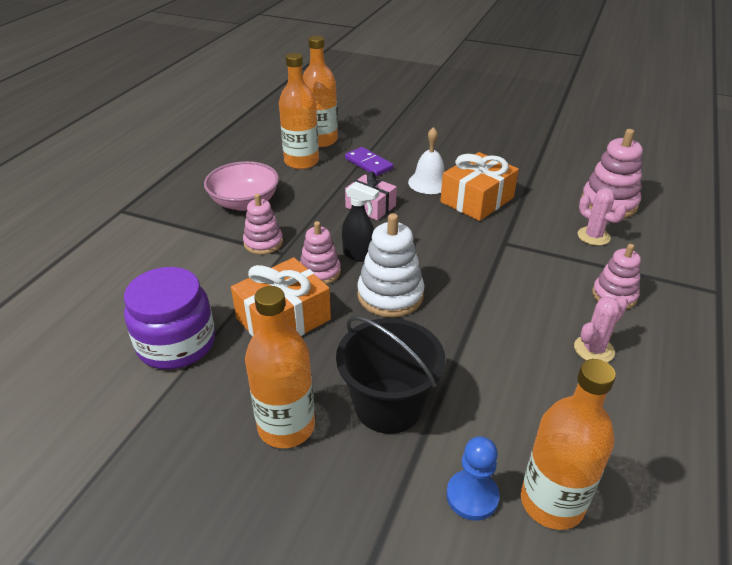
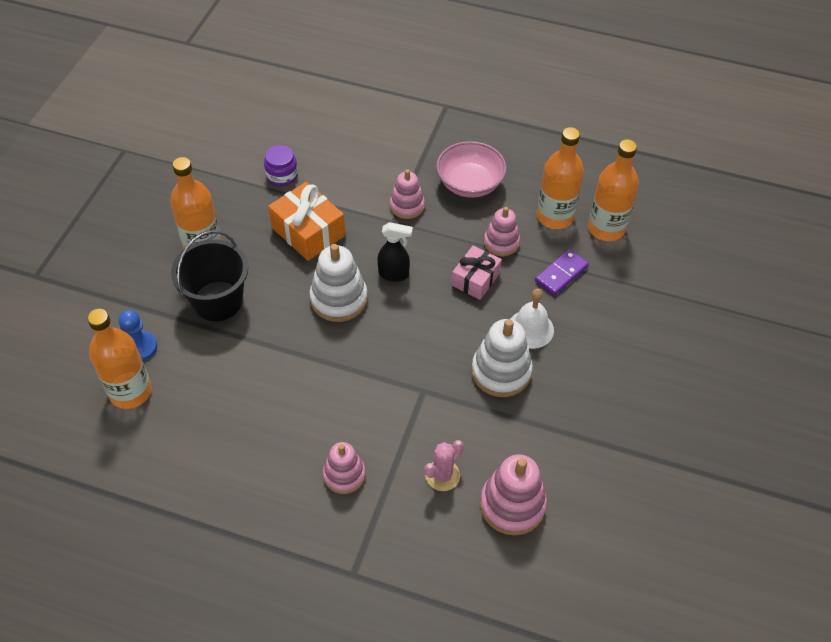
camera: 85 degrees right, 15 degrees up
(176, 343) = (282, 175): purple jar -> purple jar, size x0.56
(320, 272) = (368, 249): pink stacking toy -> pink stacking toy (501, 242)
(359, 255) = (394, 274): black spray bottle -> black spray bottle turned 105 degrees counterclockwise
(477, 200) = (501, 372): orange gift -> white stacking toy
(594, 349) = (271, 443): pink cactus -> none

